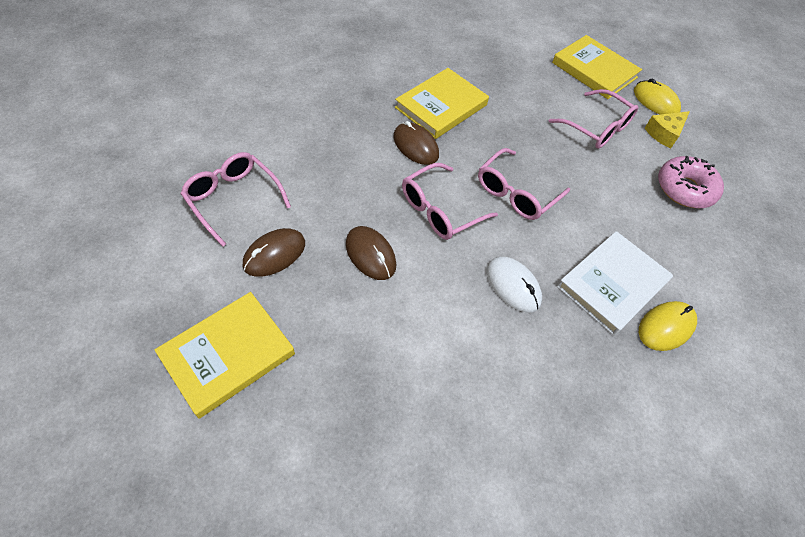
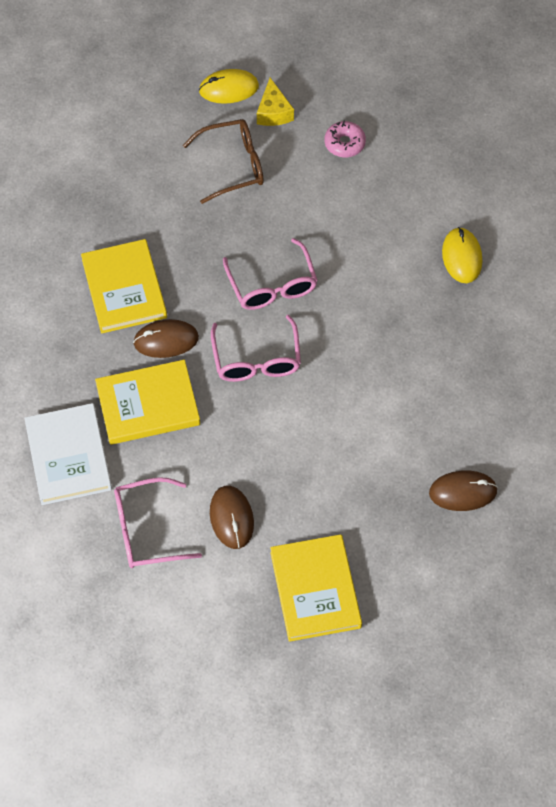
camera: 55 degrees left, 5 degrees up
(370, 254) = (274, 440): brown mouse -> brown mouse (463, 492)
(513, 285) = (366, 345): white mouse -> none
(594, 70) = (154, 114): yellow book -> yellow book (148, 405)
(596, 127) = (232, 165): pink glasses -> brown glasses
(612, 284) = (405, 269): white book -> white book (68, 456)
(685, 189) = (344, 143): pink donut -> pink donut, size x0.65

